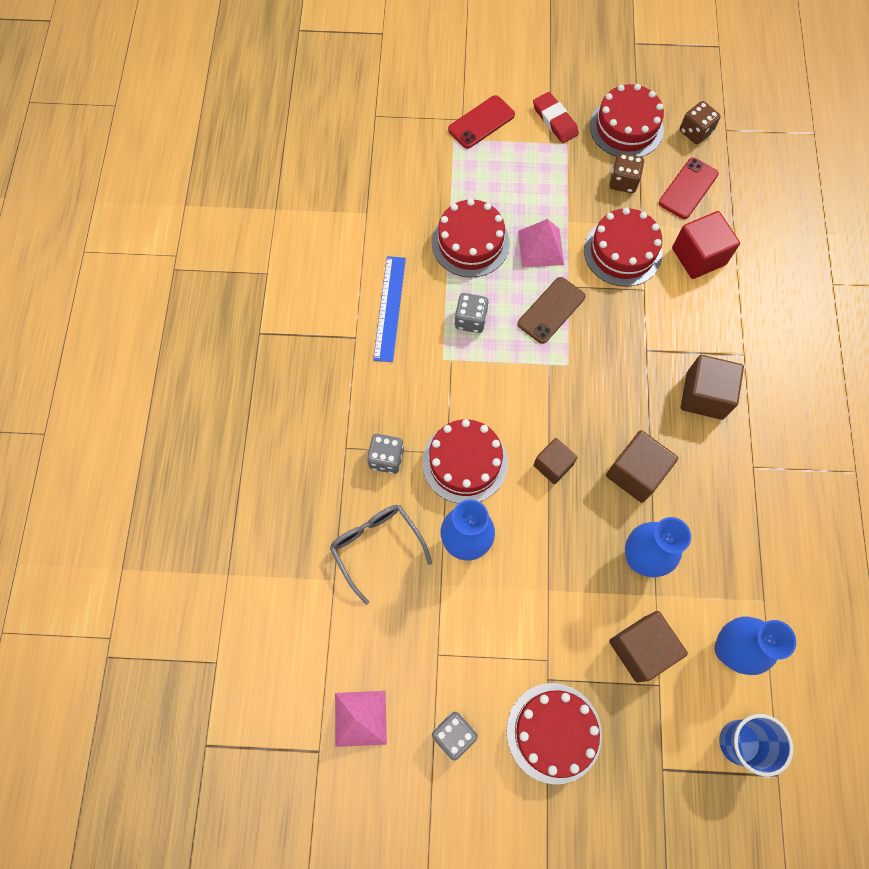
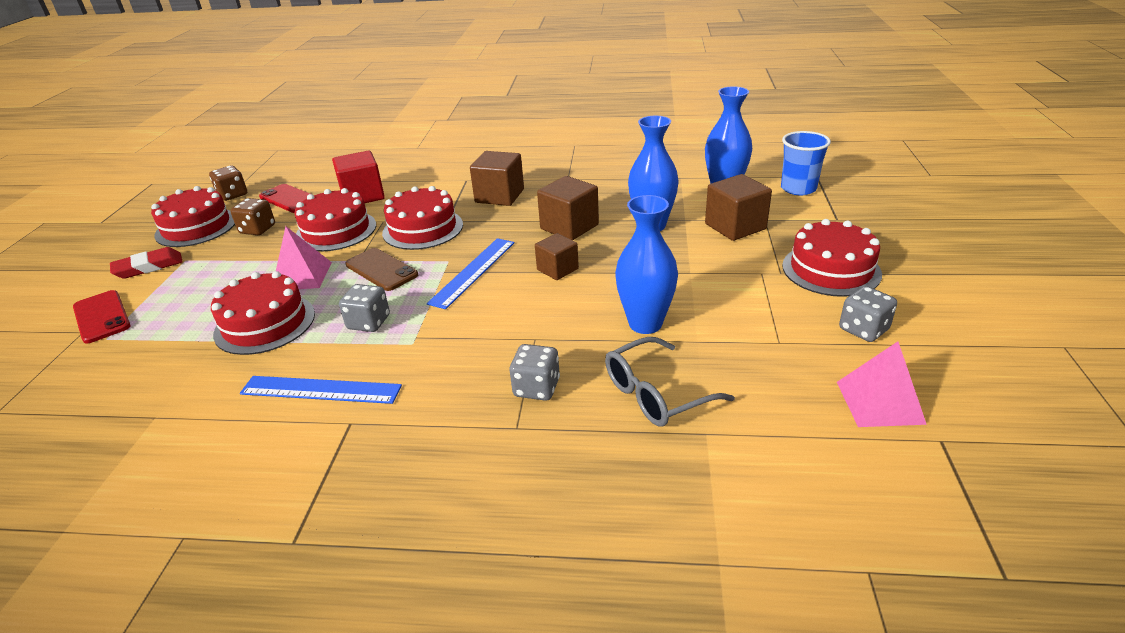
camera: 85 degrees left, 35 degrees down
(465, 462) = (548, 325): red cake -> red cake (423, 229)
(548, 390) = (473, 272): none -> blue ruler

